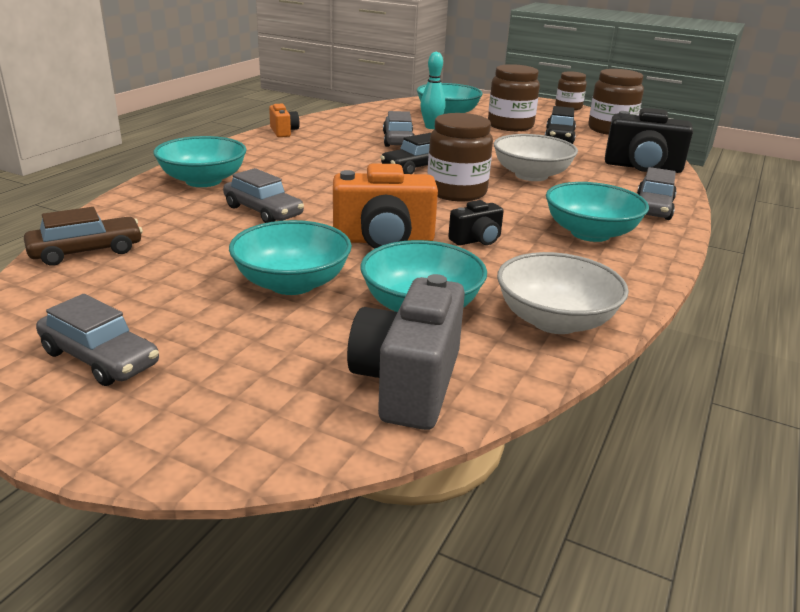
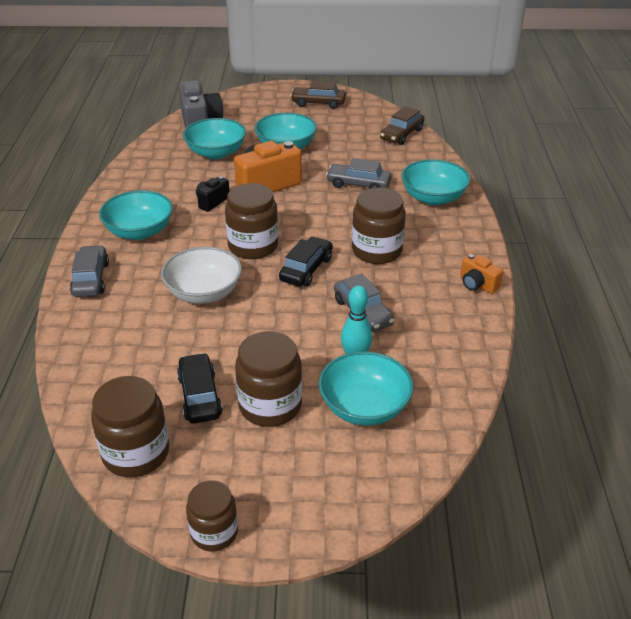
camera: 155 degrees right, 10 degrees up
(100, 358) = (318, 103): grey car -> brown car
(334, 163) = (377, 251): none -> brown jar
(555, 321) = (149, 163): white bowl -> none
(642, 167) = (96, 351): black camera -> none

